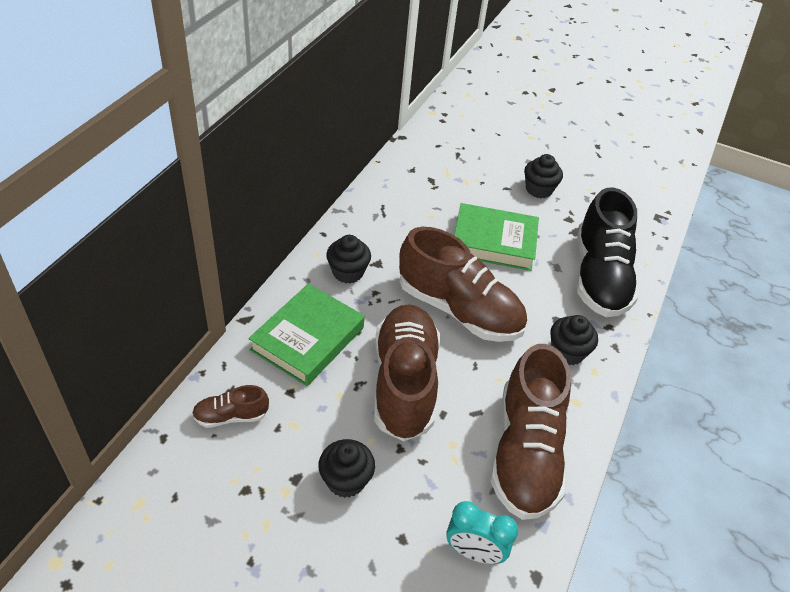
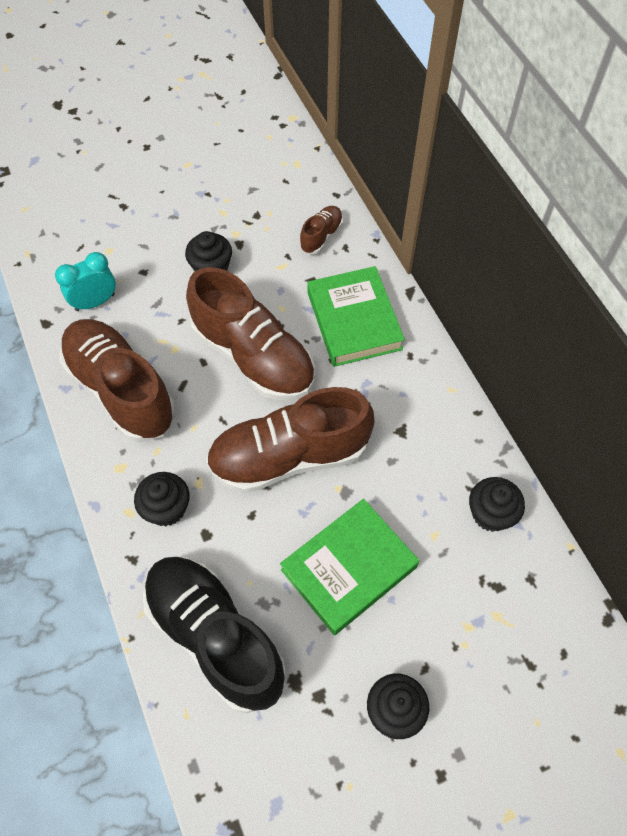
camera: 135 degrees right, 15 degrees up
(348, 272) = (408, 398): black cupcake -> black cupcake (490, 514)

